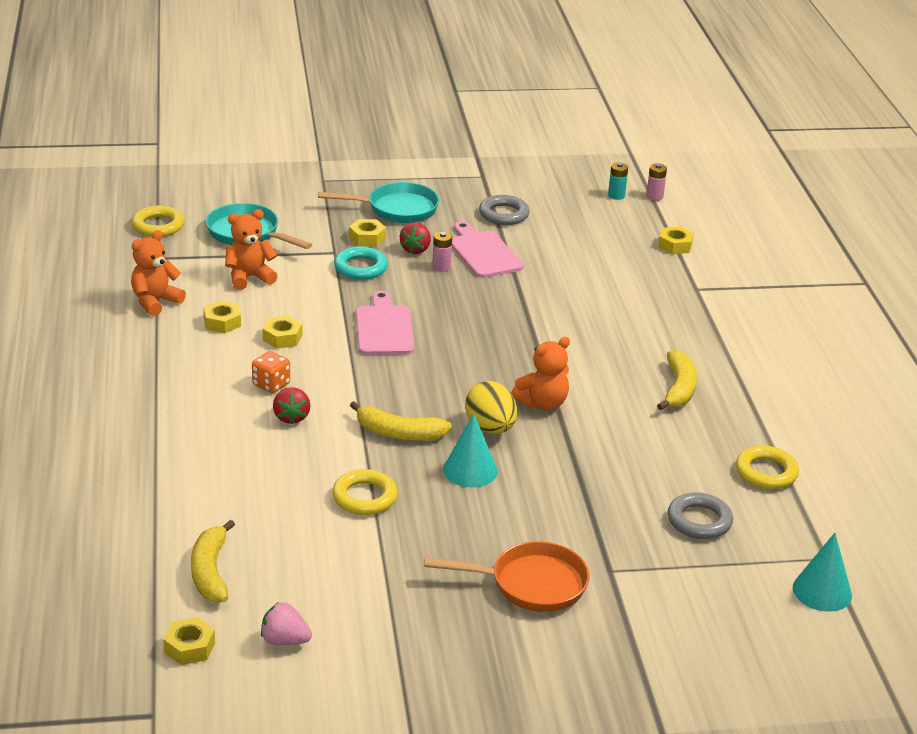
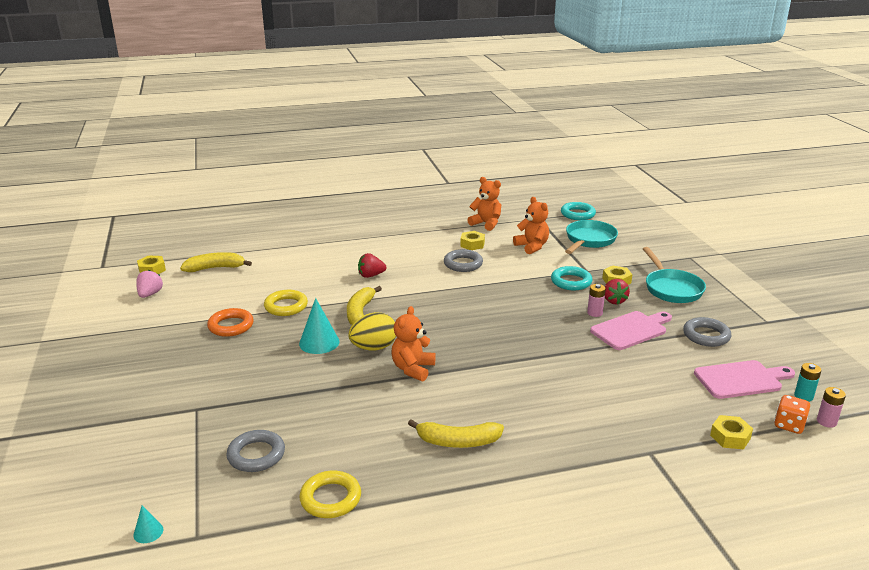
camera: 85 degrees right, 5 degrees down
(158, 226) = (577, 214): yellow ring -> turquoise ring
(271, 384) = (406, 266): orange dice -> orange dice (789, 425)
(282, 337) = (463, 264): yellow nut -> grey ring
(384, 328) = (492, 297): pink cutting board -> pink cutting board (741, 379)
(410, 548) = (231, 326): none -> orange ring
(415, 249) = (614, 300): red strawberry -> red strawberry turned 105 degrees counterclockwise
(531, 584) = (186, 374): orange pan -> none
(542, 403) = (413, 369): orange teddy bear -> orange teddy bear turned 60 degrees clockwise
(822, 591) = (148, 532): turquoise cone -> turquoise cone, size x0.52

